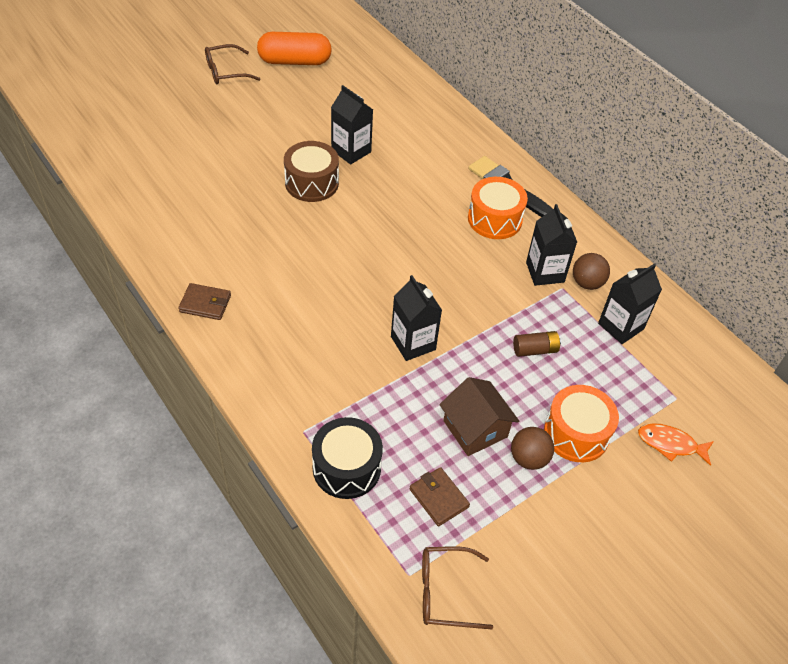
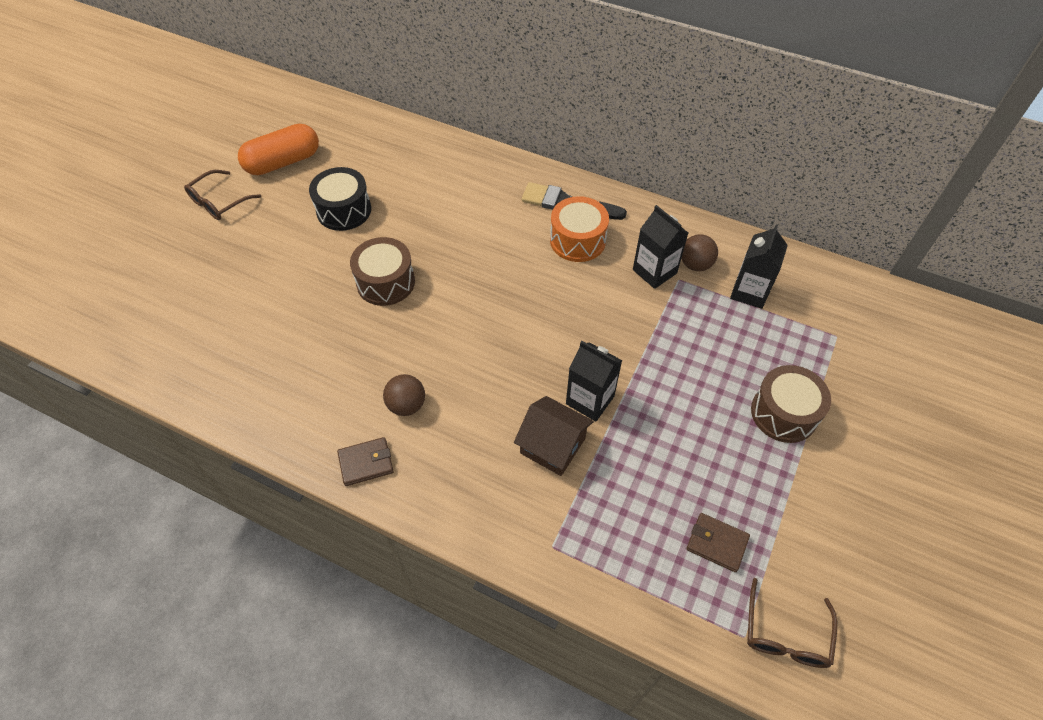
camera: 25 degrees left, 5 degrees up
(346, 468) = (617, 561): black drum -> black drum (344, 210)
(351, 151) = (401, 232): black carton -> none
(445, 592) = (785, 634): brown glasses -> brown glasses turned 45 degrees counterclockwise
(475, 429) = (700, 456): brown house -> brown house (552, 446)
(529, 458) = (763, 459): brown ball -> brown ball (407, 405)
(535, 350) = (697, 351): brown battery -> none
(576, 433) = (784, 413): orange drum -> brown drum
(670, 444) = (861, 382): orange fish -> none

